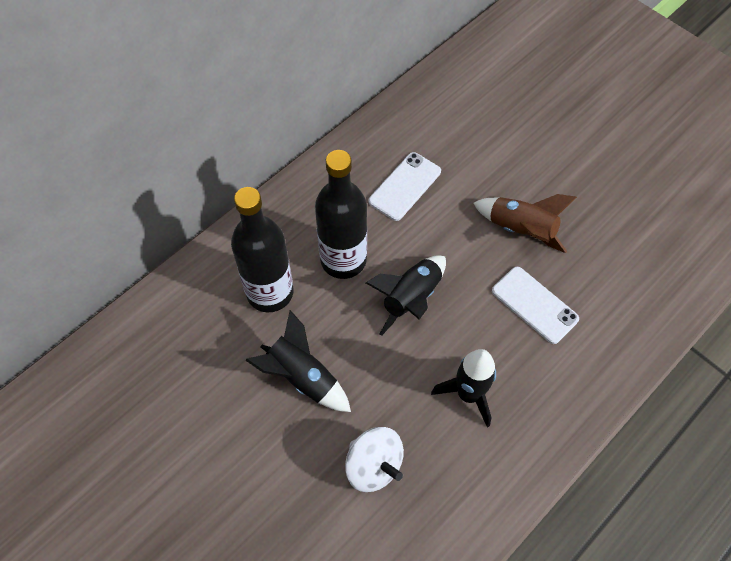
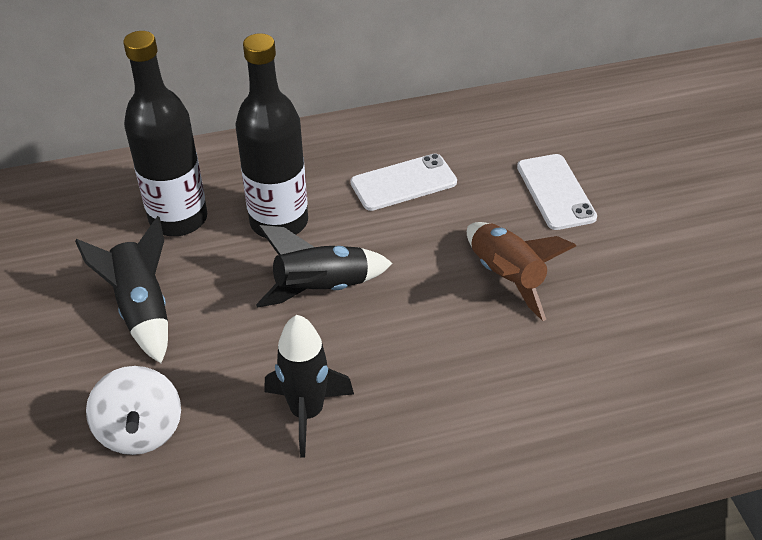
camera: 30 degrees right, 15 degrees down
(534, 305) = (462, 358): white phone -> white phone (556, 192)

